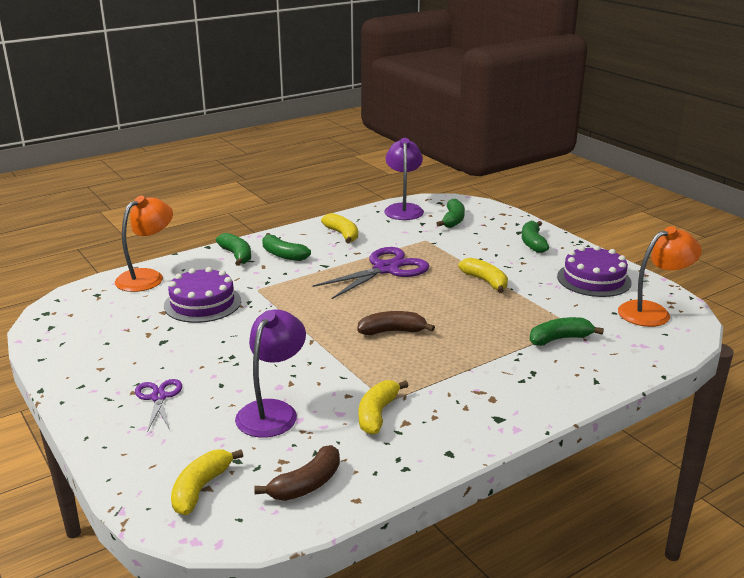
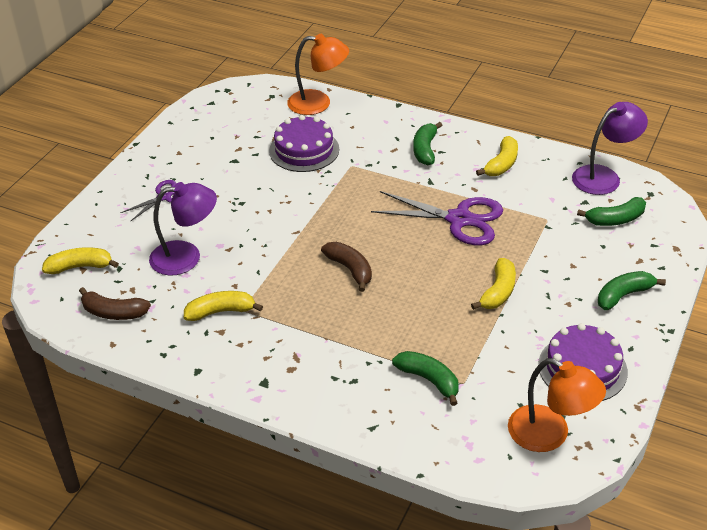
camera: 60 degrees right, 15 degrees up
(237, 255) = (398, 127): green banana -> none

